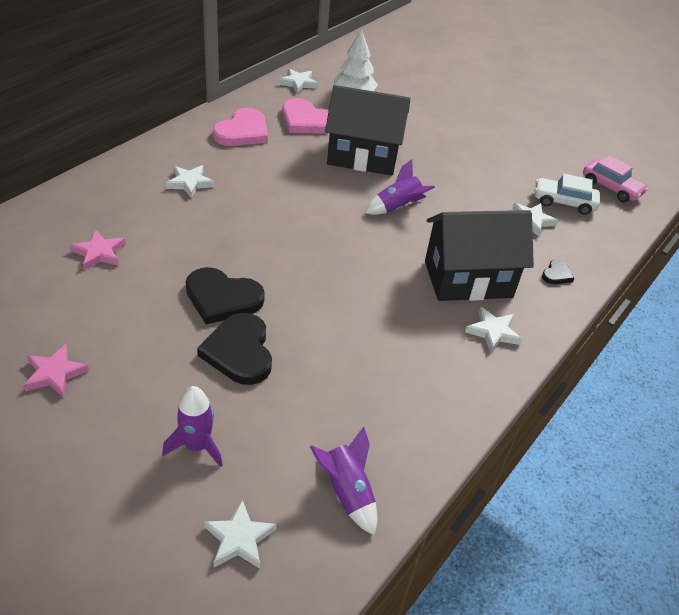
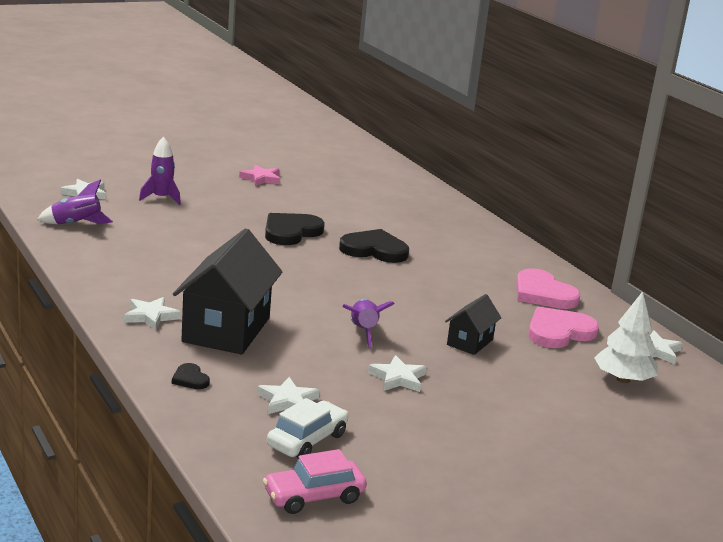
camera: 115 degrees right, 20 degrees down
(99, 253) = (376, 207): pink star -> none
(189, 183) = (456, 252): white star -> white star (398, 378)
(239, 351) = (229, 225): black heart -> black heart (374, 250)
(363, 156) = (470, 342): black house -> black house, size x0.50

